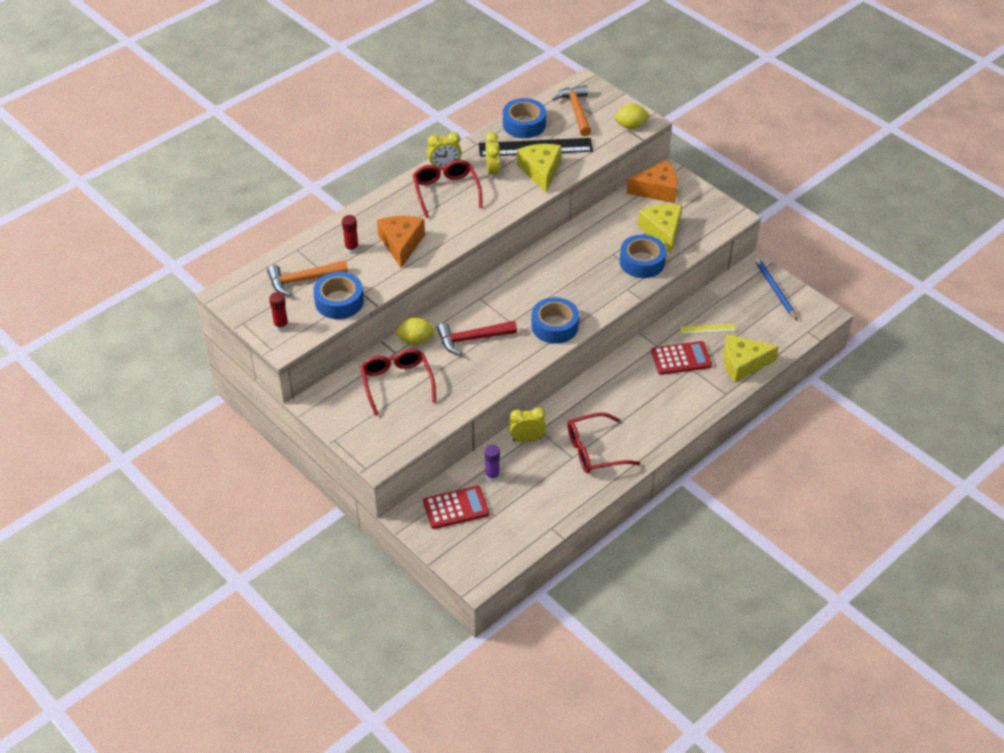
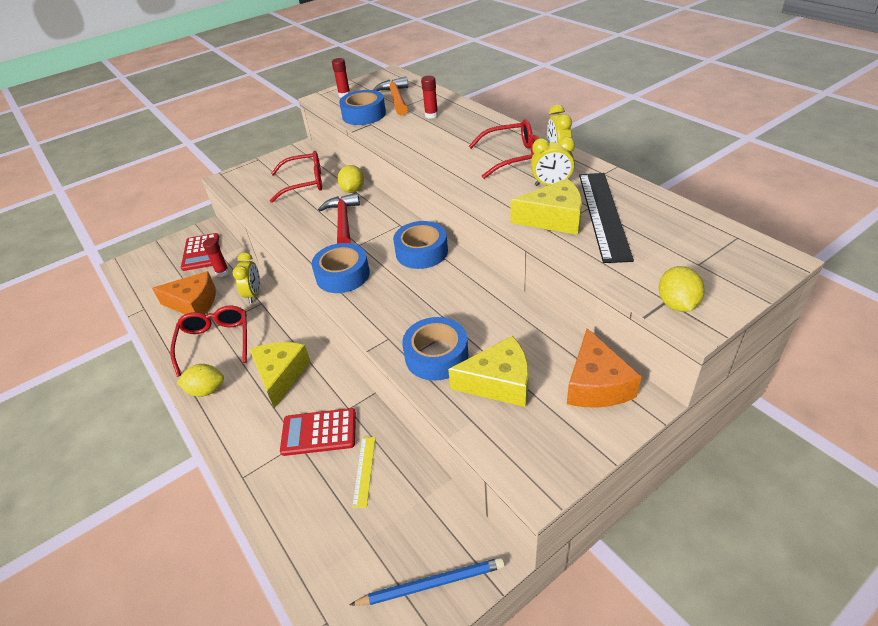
camera: 100 degrees right, 5 degrees down
(401, 244) = (433, 137): orange cheese -> orange cheese (194, 303)
(492, 476) = (222, 272): purple glue stick -> red glue stick
(524, 124) = (652, 205): blue tape -> blue tape (421, 252)
(576, 111) = (699, 249): orange hammer -> none
(651, 440) = (206, 390): none -> yellow lemon
(681, 358) = (319, 432): red calculator -> red calculator turned 90 degrees clockwise
(742, 364) = (287, 506): yellow cheese -> yellow cheese (281, 375)

